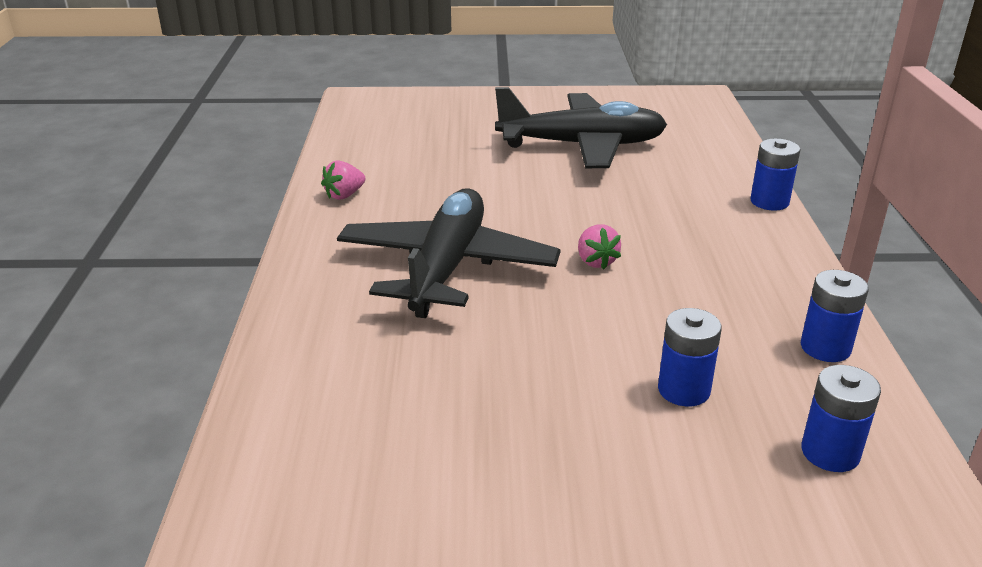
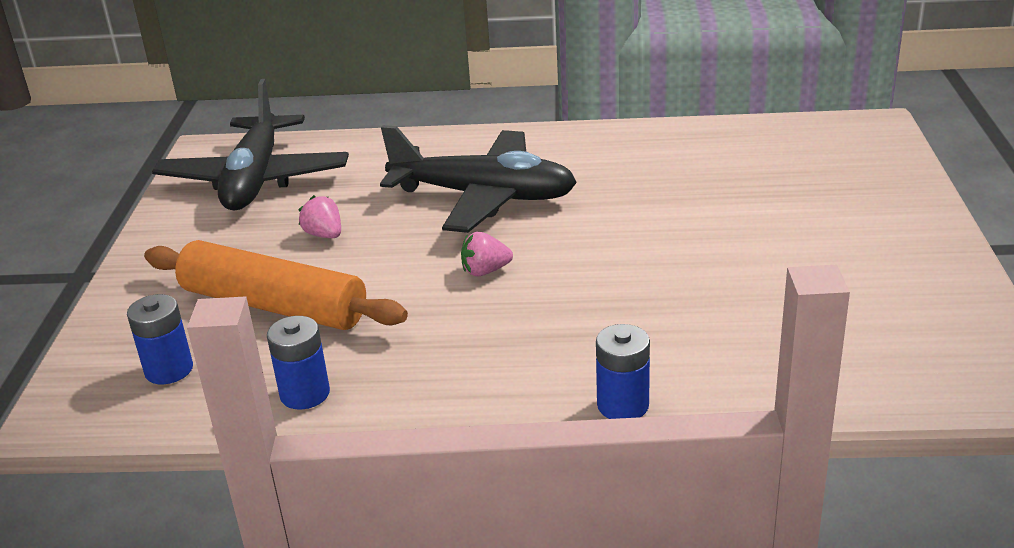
camera: 95 degrees right, 0 degrees up
(344, 195) = (621, 141): pink strawberry -> pink strawberry (324, 235)
(582, 145) = (773, 270): black plane -> black plane (255, 179)
(683, 390) = (273, 306): blue battery -> orange rolling pin

